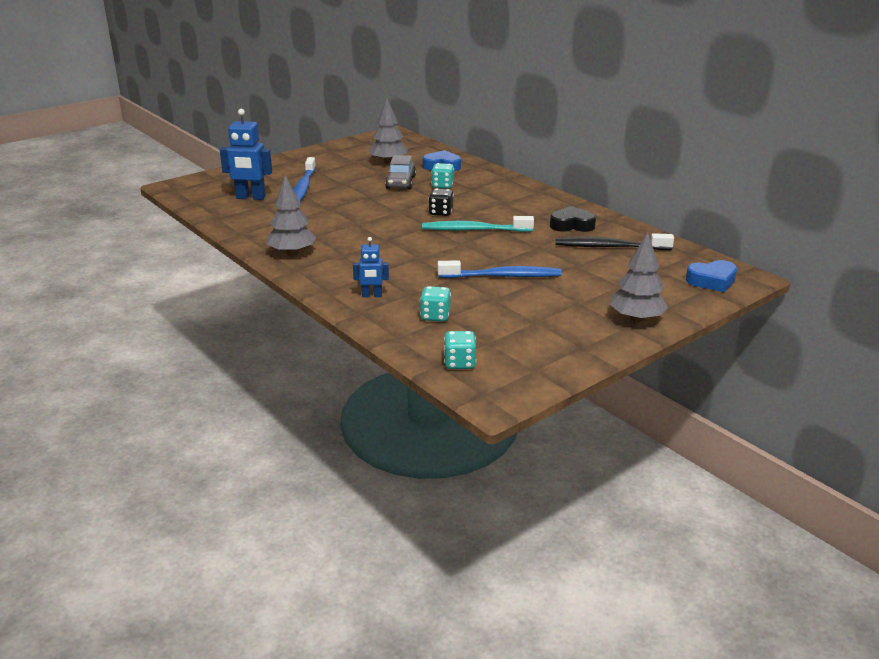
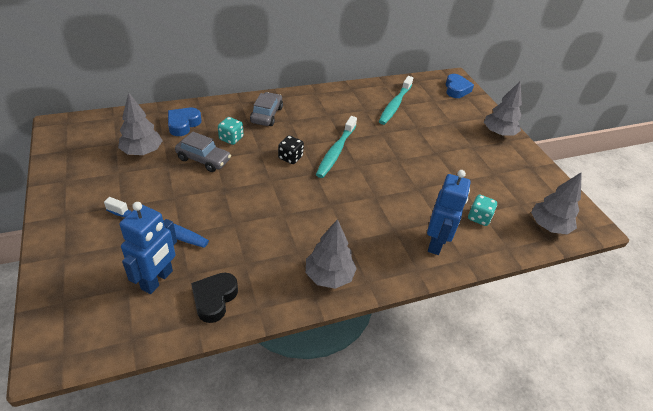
camera: 75 degrees left, 15 degrees up
(372, 295) = (436, 243): blue robot -> blue robot, size x1.77
(459, 363) = (548, 226): turquoise dice -> grey tree
(499, 191) = (266, 115): none -> grey car
(502, 276) = (423, 165): blue toothbrush -> none
(572, 225) = (351, 106): black heart -> black heart (214, 299)
(610, 247) = (395, 105): black toothbrush -> turquoise toothbrush

